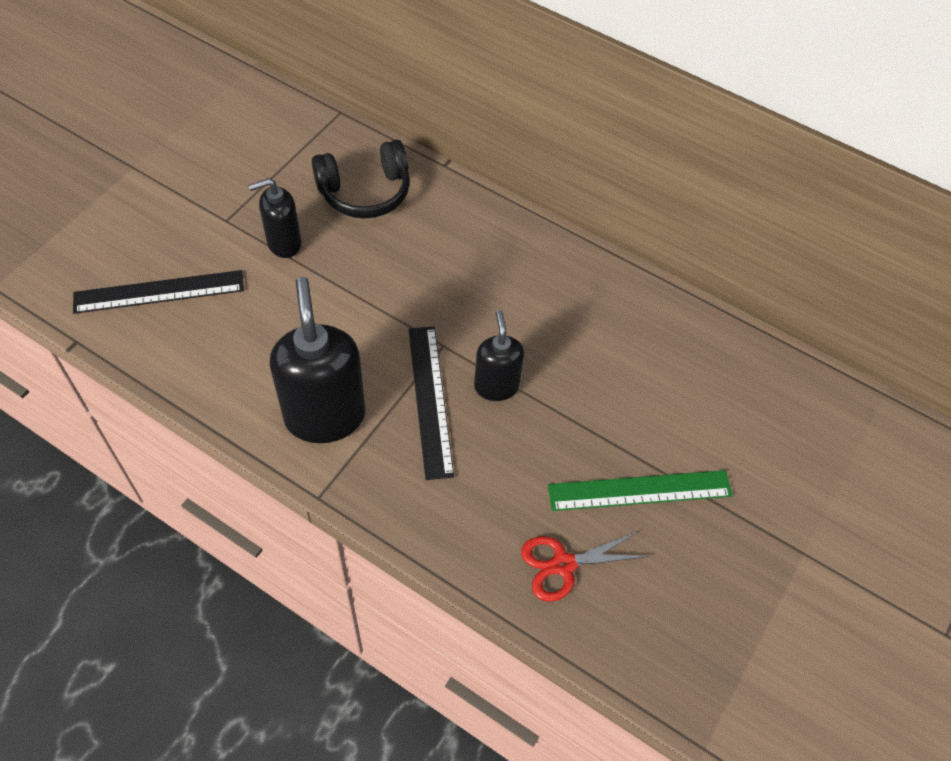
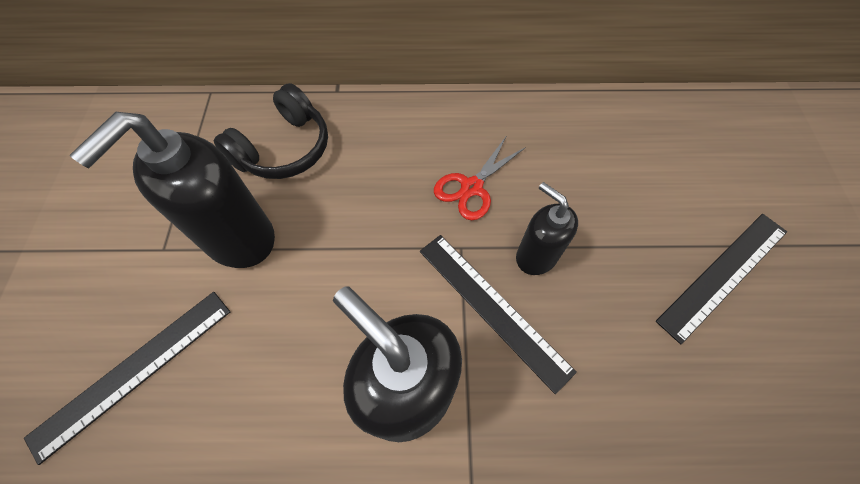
camera: 30 degrees left, 5 degrees up
(284, 243) = (239, 239): black soap dispenser -> black soap dispenser, size x1.73
(563, 565) = (736, 391): red scissors -> red scissors (472, 187)
(639, 490) = (723, 274): green ruler -> black ruler

